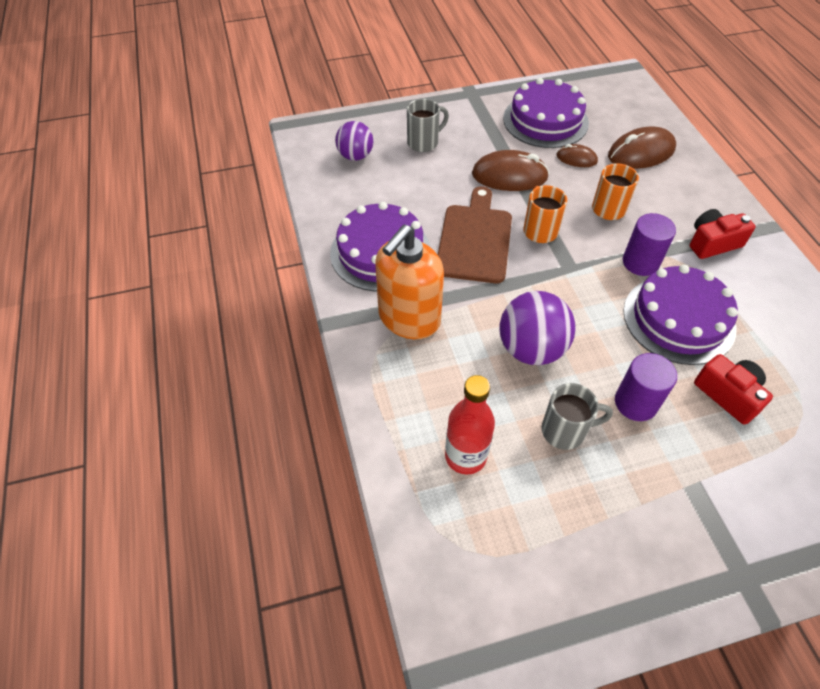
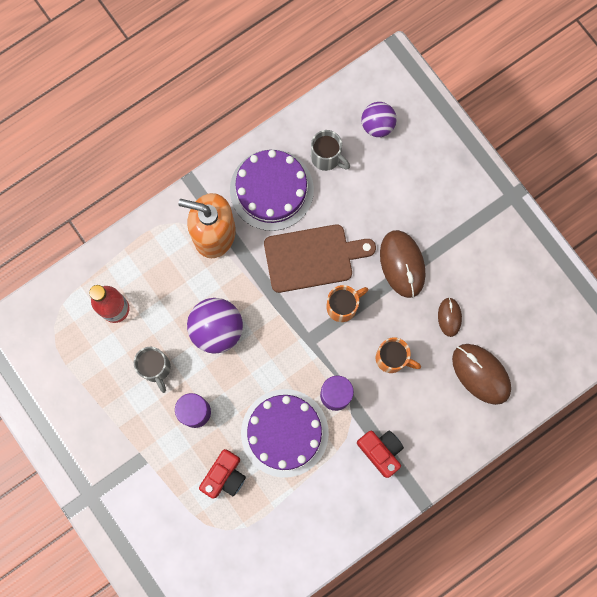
camera: 70 degrees right, 25 degrees up
(424, 142) = (419, 177): grey mug -> grey mug (326, 158)
(545, 121) = (495, 276): purple cake -> none

